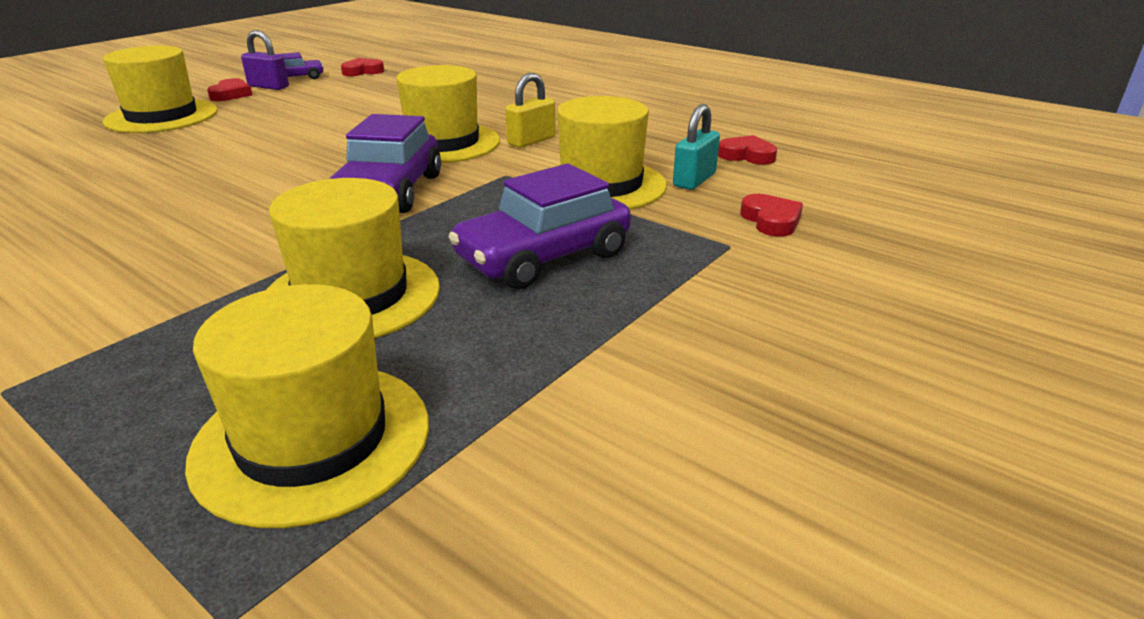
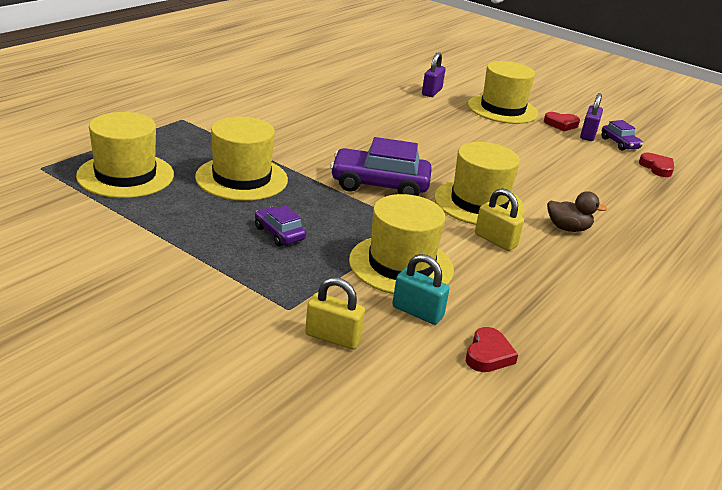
camera: 85 degrees right, 0 degrees up
(59, 151) = (431, 92): none -> purple padlock
(498, 112) = (568, 228): none -> brown duck
(543, 257) = (279, 233): purple car -> purple car, size x0.53
(771, 220) = (333, 337): red heart -> yellow padlock

